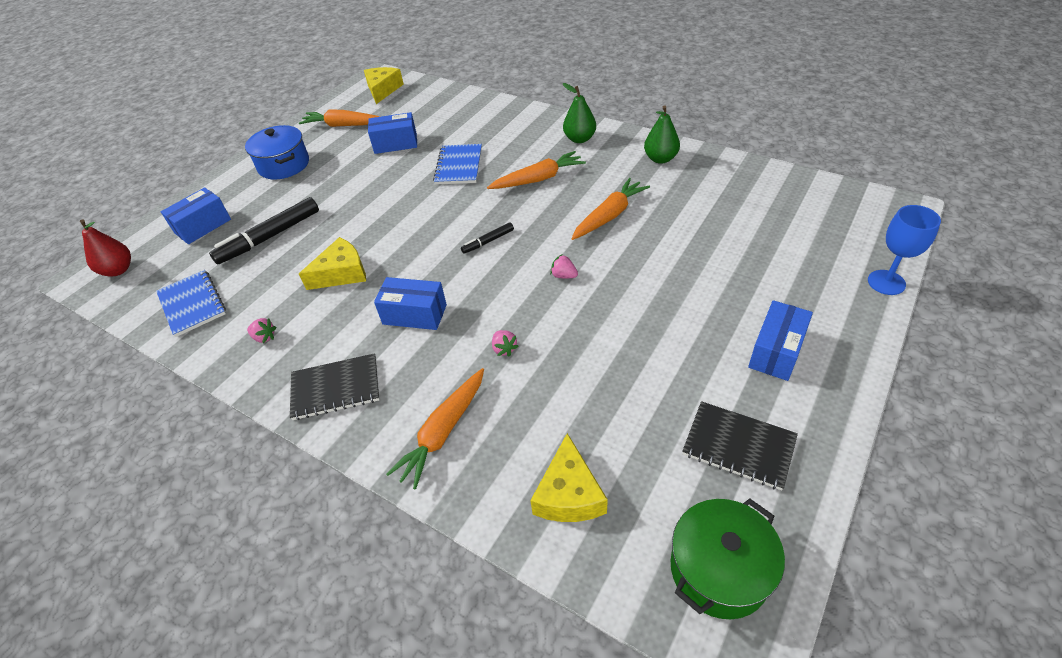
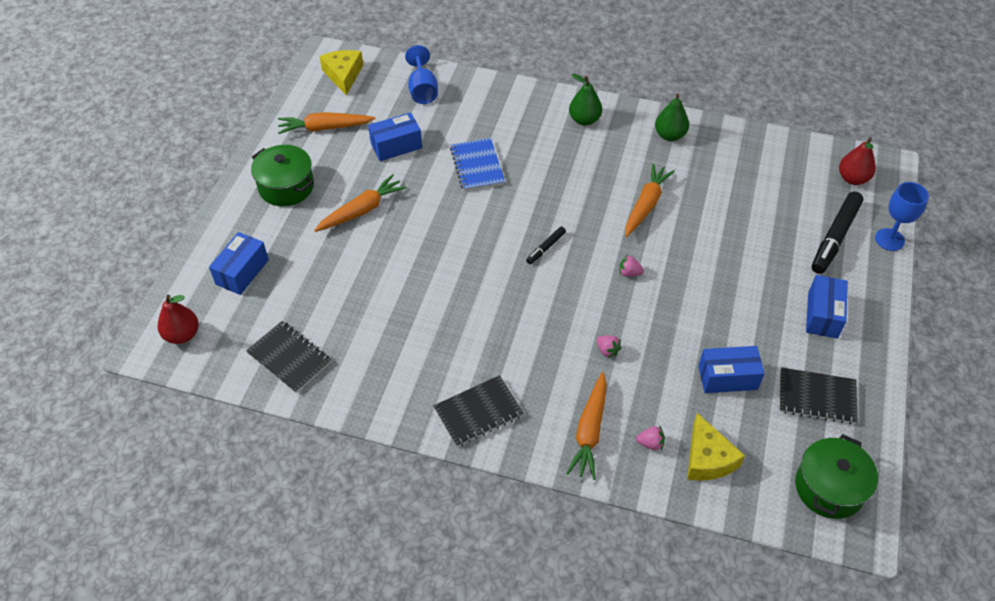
camera: 20 degrees left, 5 degrees up
(192, 304) = (289, 358): blue notebook -> black notebook
(264, 337) = (384, 378): pink strawberry -> pink strawberry (650, 443)
(269, 237) = (324, 274): black marker -> black marker (835, 237)
(284, 165) = (286, 187): blue pot -> green pot
(342, 273) = (422, 302): yellow cheese -> none
(414, 314) = (513, 332): blue box -> blue box (727, 377)
(443, 105) = (422, 90): none -> blue goblet
(538, 179) = (563, 172): orange carrot -> orange carrot (362, 210)
(855, 217) = (852, 178): none -> red pear

